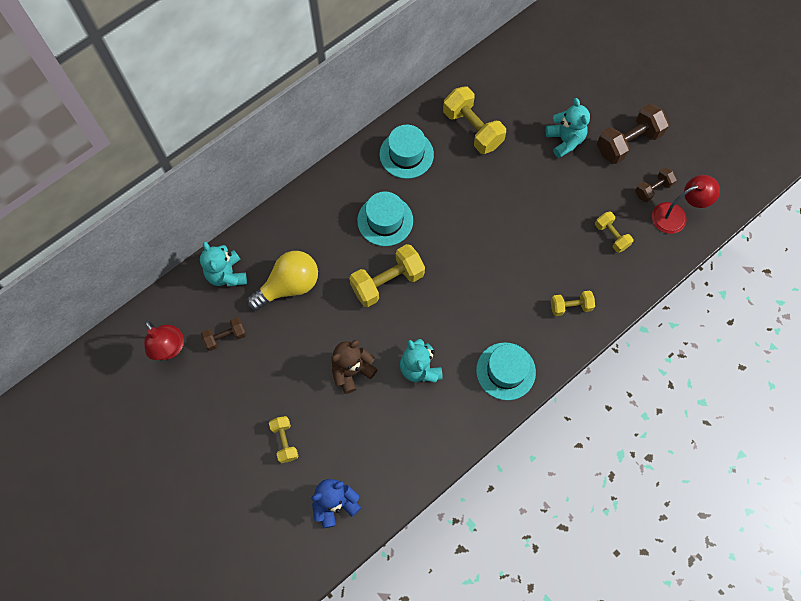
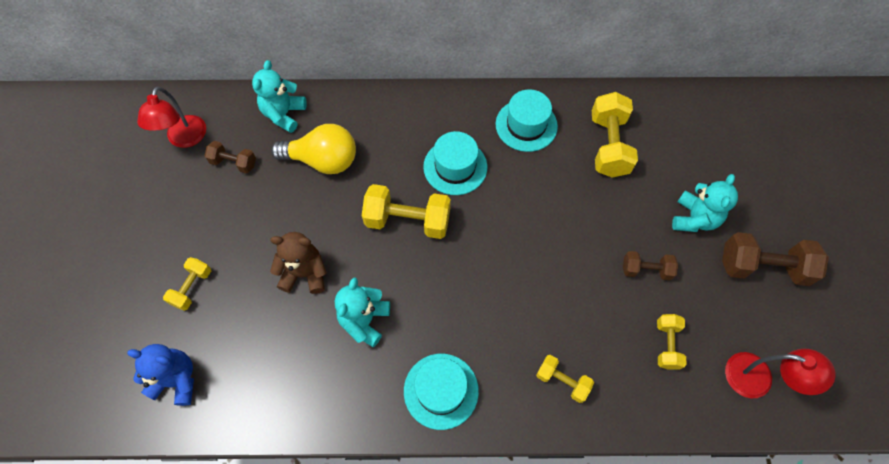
camera: 40 degrees right, 5 degrees down
(653, 189) = (753, 332): brown dumbbell -> brown dumbbell (646, 270)

